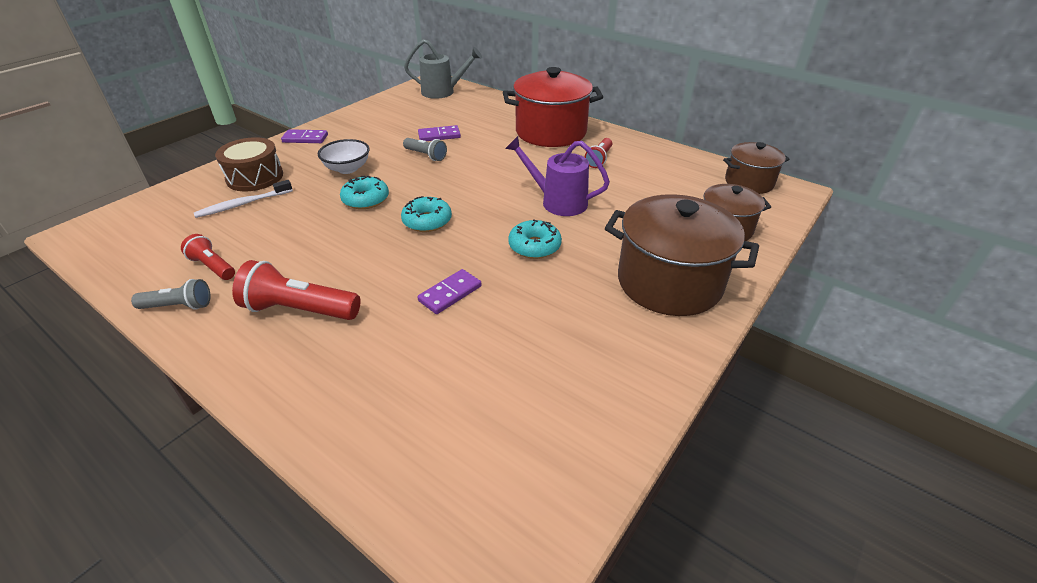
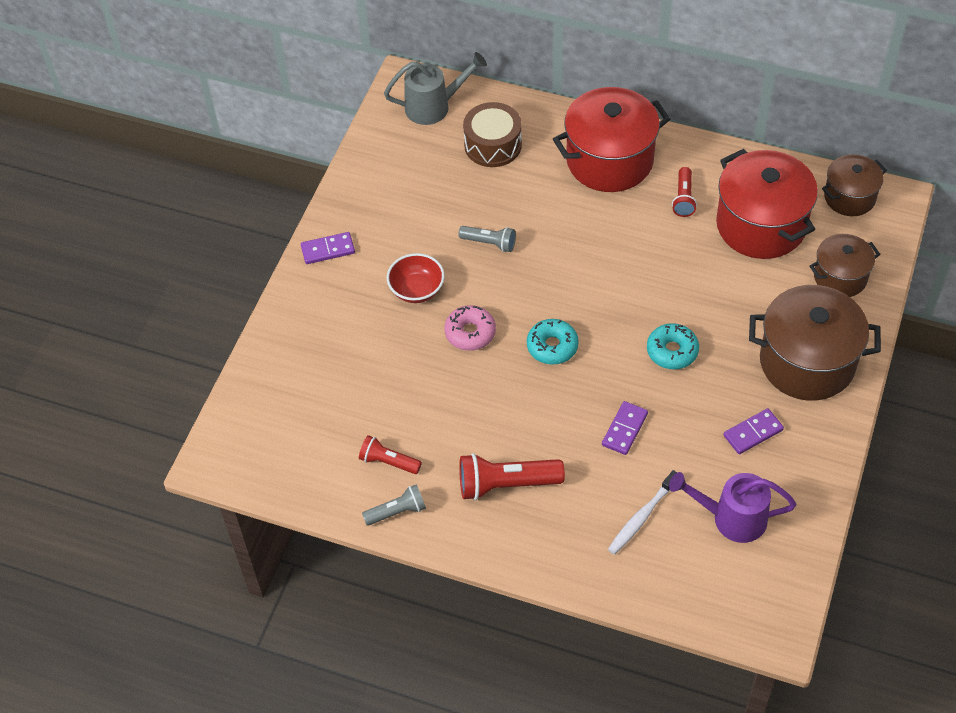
camera: 15 degrees left, 15 degrees up
(243, 204) = (347, 375): white toothbrush -> white toothbrush (642, 517)
(255, 177) = (324, 331): brown drum -> brown drum (493, 145)
(347, 169) = (416, 290): white bowl -> red bowl
(366, 199) = (470, 333): turquoise donut -> pink donut
(439, 135) = (483, 202): purple domino -> purple domino (753, 433)
(557, 202) = (667, 281): purple watering can -> purple watering can (731, 518)
(660, 184) = (761, 225): none -> red pot

